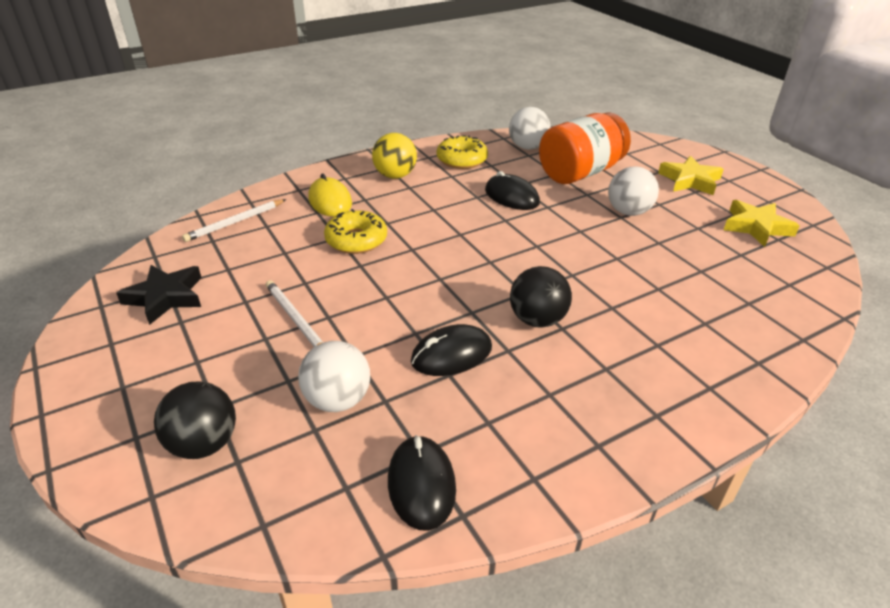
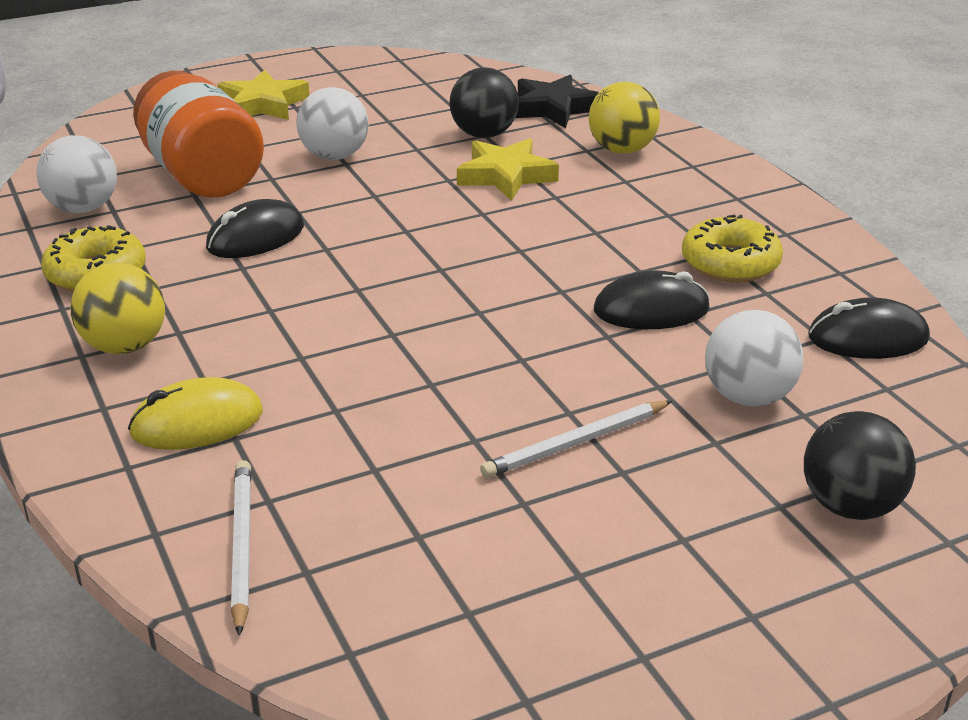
camera: 85 degrees left, 5 degrees down
(165, 297) = (504, 607): black star -> black star (553, 108)
(235, 222) = (241, 546): white pencil -> white pencil turned 150 degrees counterclockwise
(356, 240) = (351, 388): yellow donut -> yellow donut (730, 263)
(451, 354) = (651, 310): black mouse -> black mouse turned 75 degrees counterclockwise
(537, 320) = (580, 246): black ball -> black ball (484, 135)
(716, 343) = (622, 150): none -> yellow ball
(756, 227) = (396, 88): yellow star -> yellow star (506, 176)

